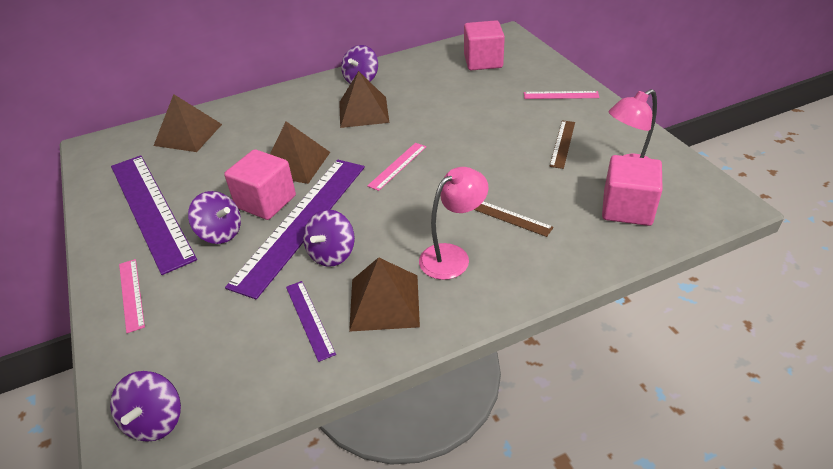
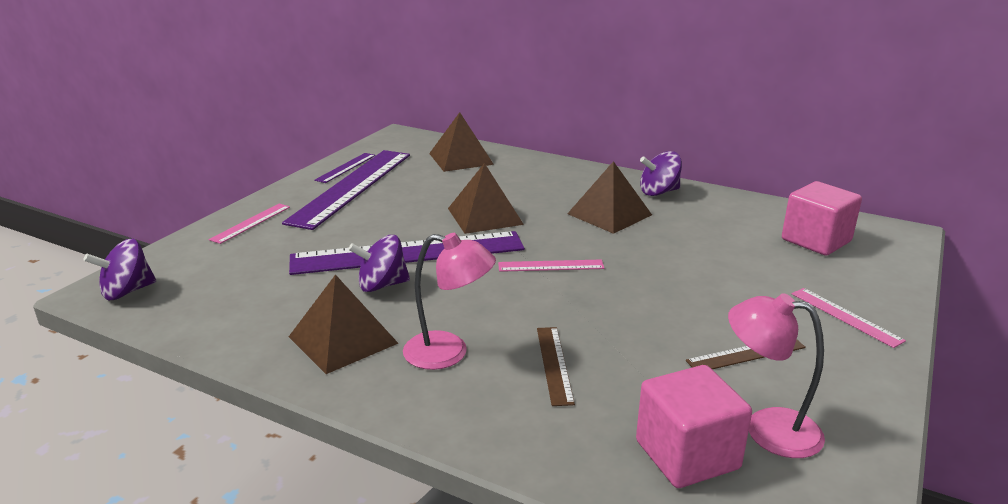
camera: 50 degrees right, 15 degrees down
(220, 233) = (355, 225): purple spinning top -> none
(266, 202) = (416, 226): pink cube -> none
(309, 319) = (287, 310): purple ruler -> purple ruler (346, 167)

